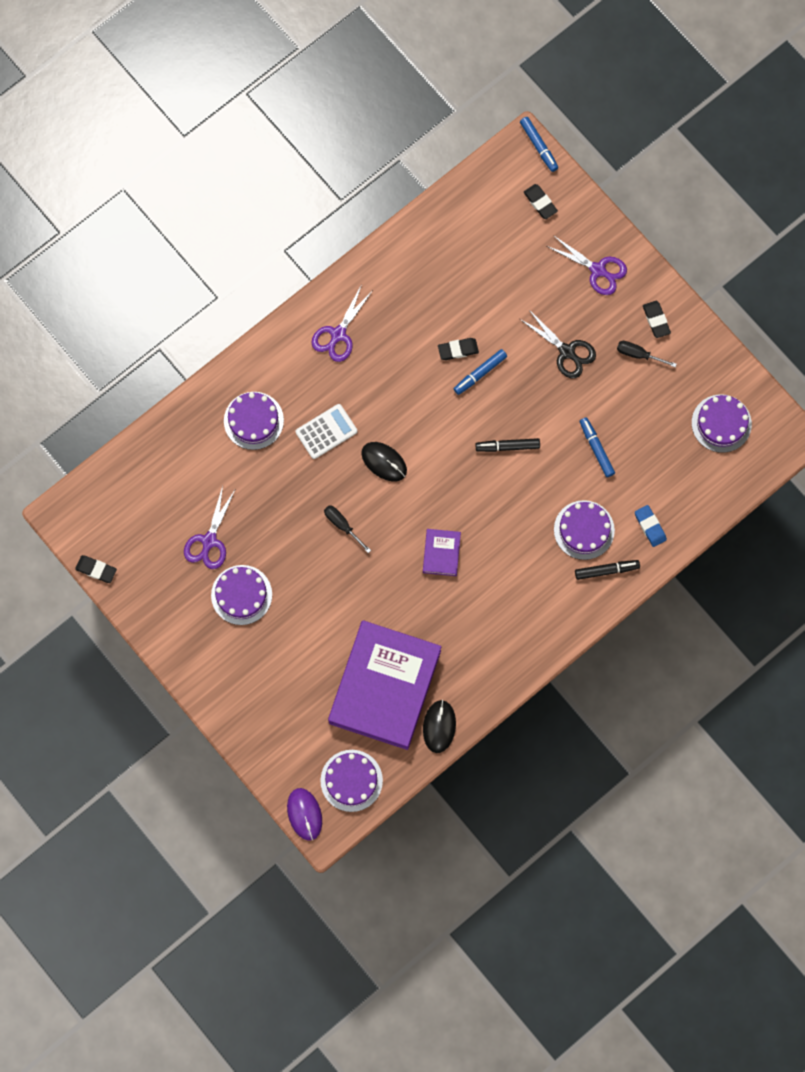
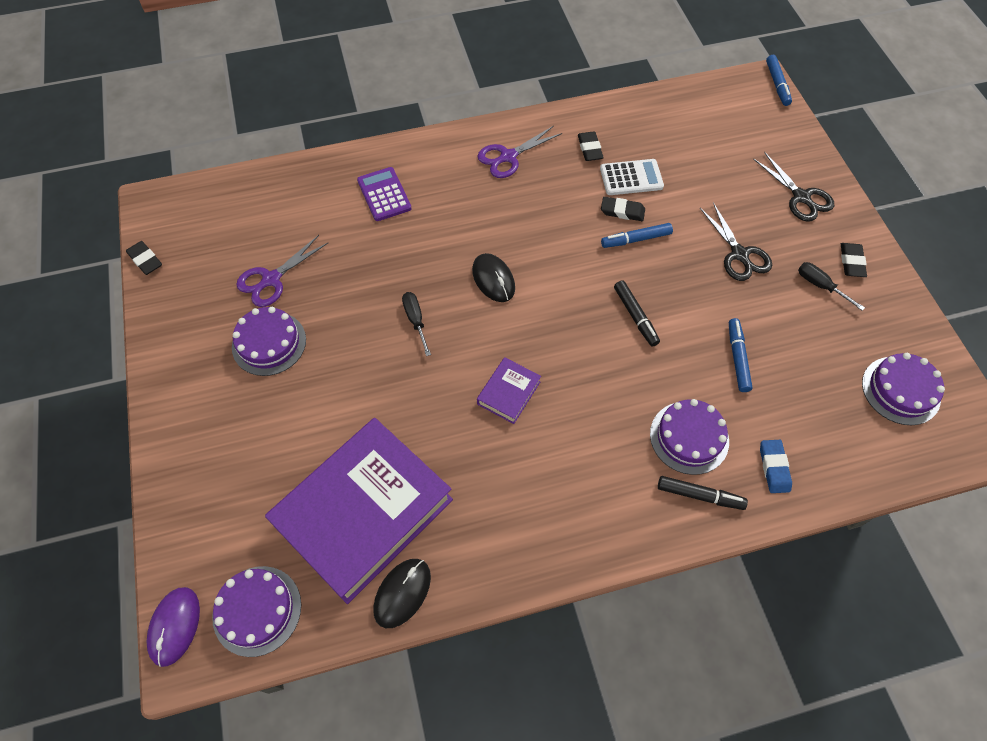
camera: 25 degrees right, 15 degrees down
(253, 420) = (384, 194): purple cake -> purple calculator
(326, 431) = (449, 230): white calculator -> white calculator (631, 178)
(507, 446) = (635, 316): black marker -> black marker turned 135 degrees counterclockwise
(540, 202) = (761, 125): black eraser -> black eraser (590, 149)
(598, 270) = (801, 197): purple scissors -> black scissors

